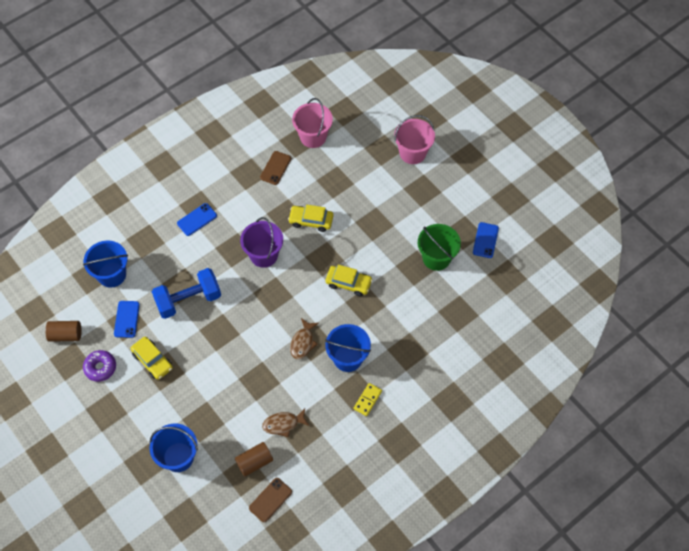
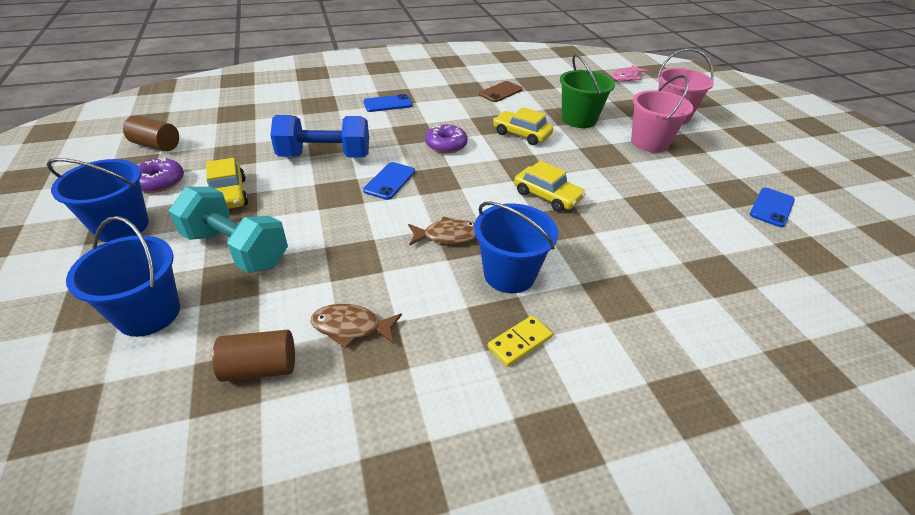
camera: 20 degrees right, 20 degrees down
(112, 274) = (259, 117): blue bucket -> blue bucket (122, 226)
(127, 319) = (237, 152): blue phone -> blue phone (390, 181)
(190, 400) = (236, 249): none -> turquoise dumbbell
(264, 255) = (446, 145): purple bucket -> purple donut
(270, 500) = (237, 449): brown phone -> none
(303, 342) = (448, 236): brown fish -> brown fish turned 135 degrees counterclockwise
(313, 137) = (554, 83): pink bucket -> pink bucket (649, 142)
(368, 104) = (626, 77): none -> pink fish
(436, 258) = (689, 205): green bucket -> green bucket (579, 119)

